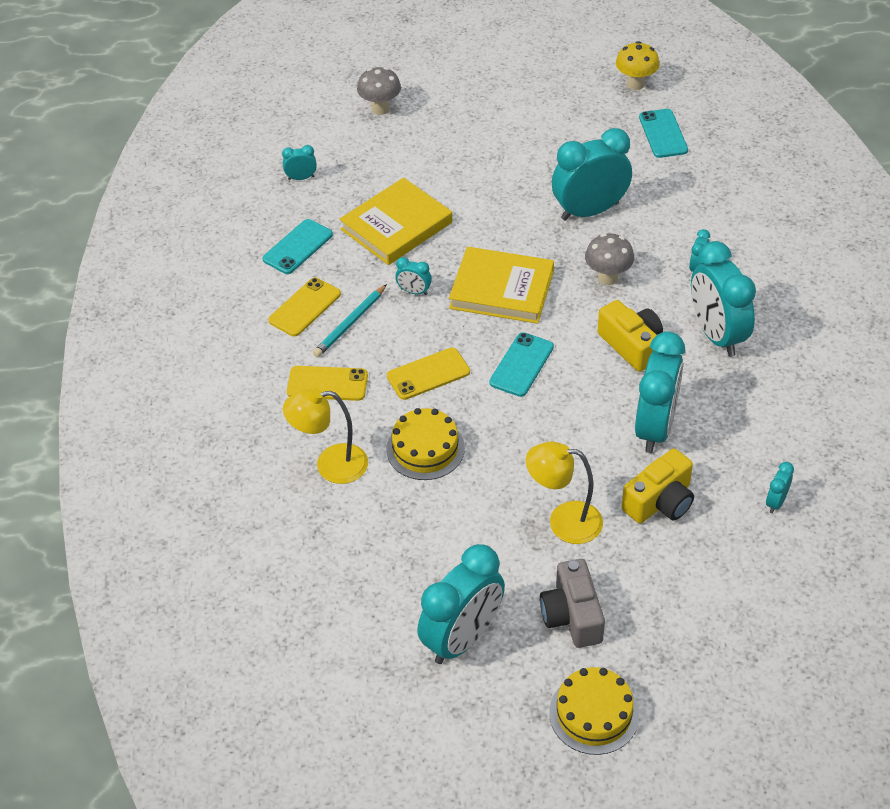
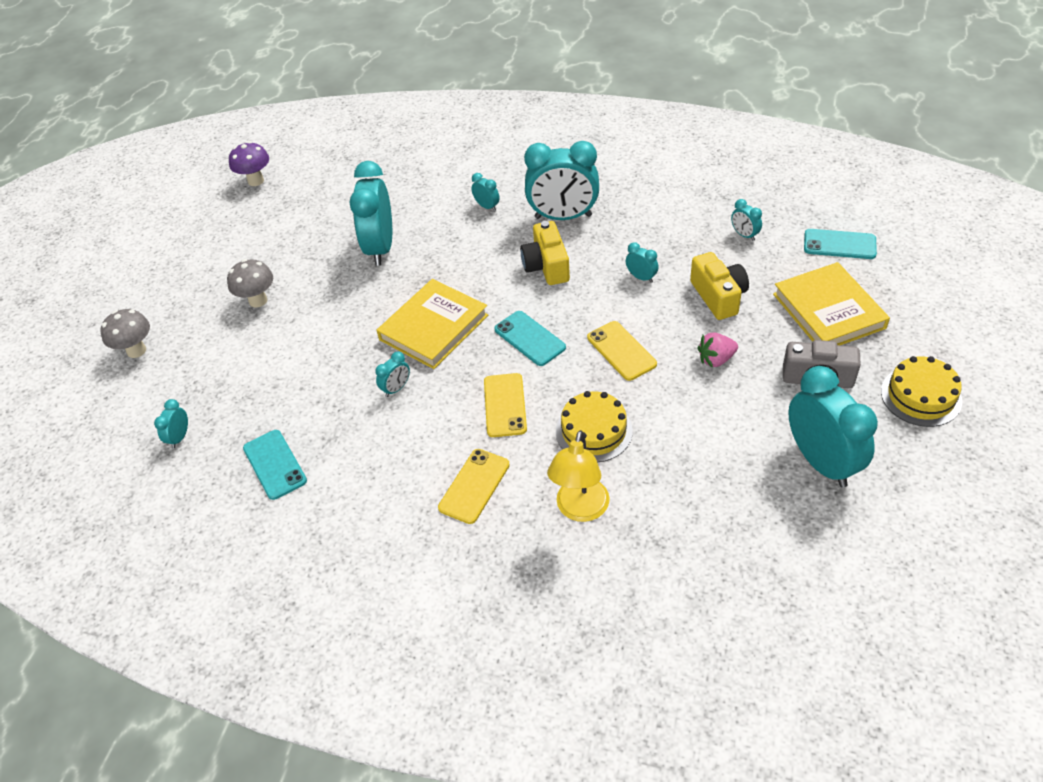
camera: 65 degrees left, 0 degrees up
(305, 307) = (361, 479): yellow phone -> yellow phone (621, 351)
(350, 323) = (406, 447): turquoise pencil -> none
(396, 226) = (303, 379): yellow book -> yellow book (828, 311)
(564, 521) = (716, 359): yellow lamp -> pink strawberry
(608, 278) = (463, 258): grey mushroom -> grey mushroom (258, 300)
(631, 345) = (546, 266): yellow camera -> yellow camera turned 90 degrees counterclockwise
(635, 84) = (256, 181): yellow mushroom -> purple mushroom
(655, 428) = (641, 277): turquoise clock -> turquoise clock, size x0.43
(663, 134) = (326, 182): turquoise phone -> turquoise phone (839, 244)

